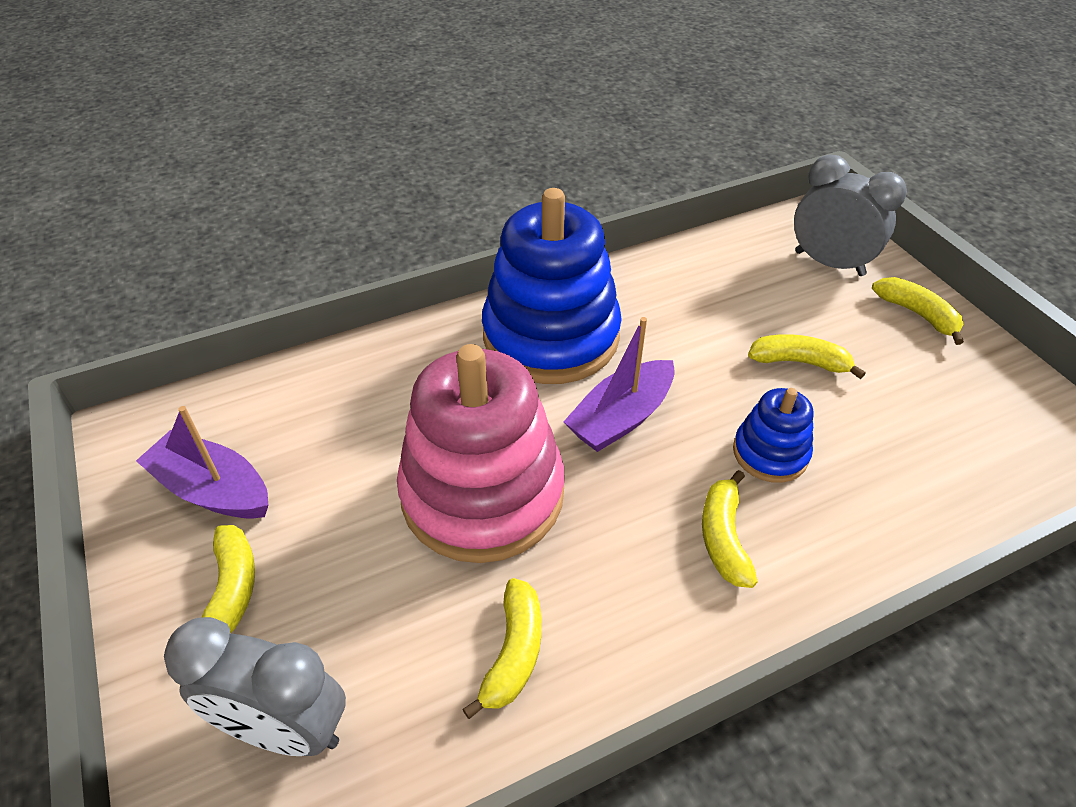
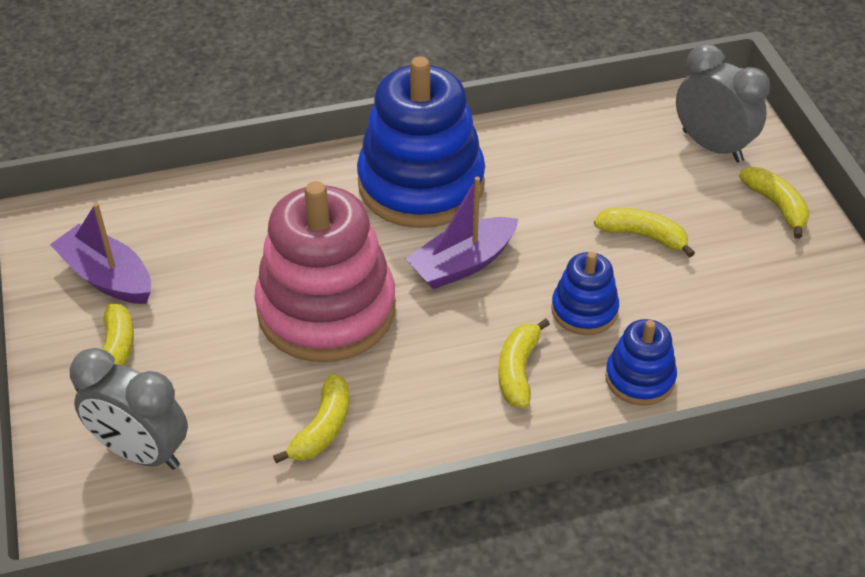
camera: 10 degrees right, 0 degrees up
(861, 526) = (639, 378): none -> blue stacking toy

